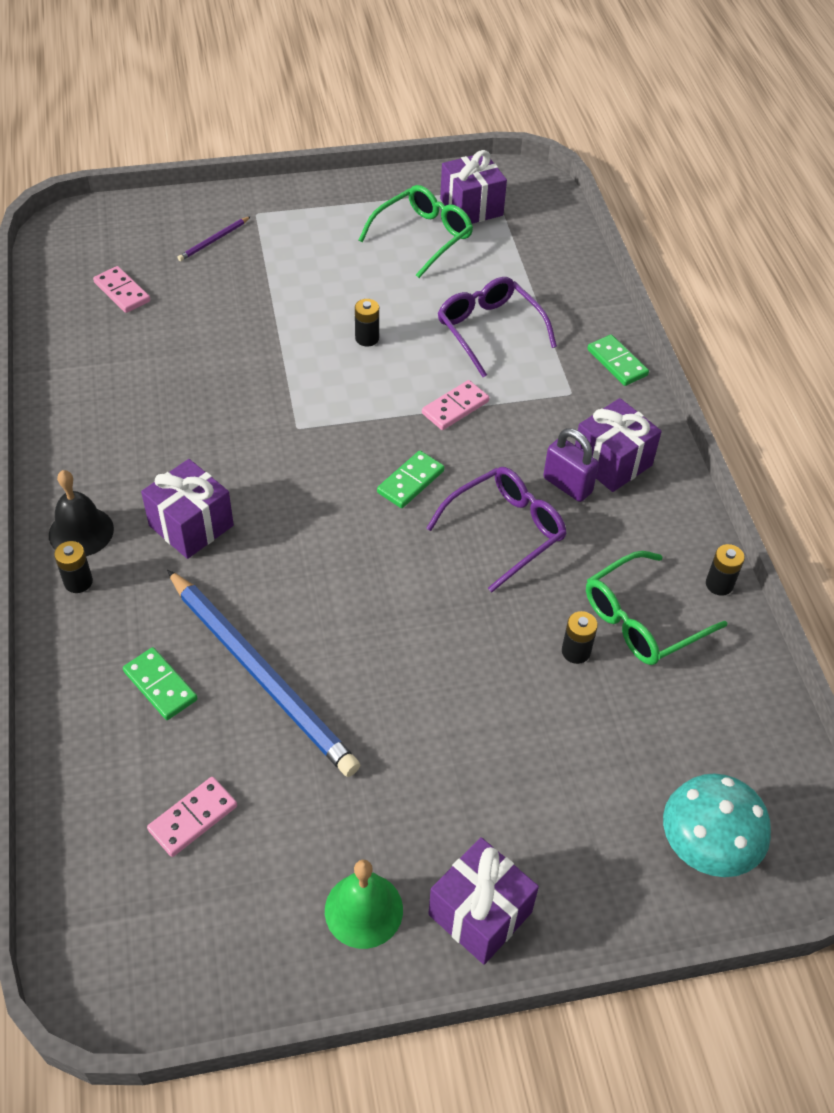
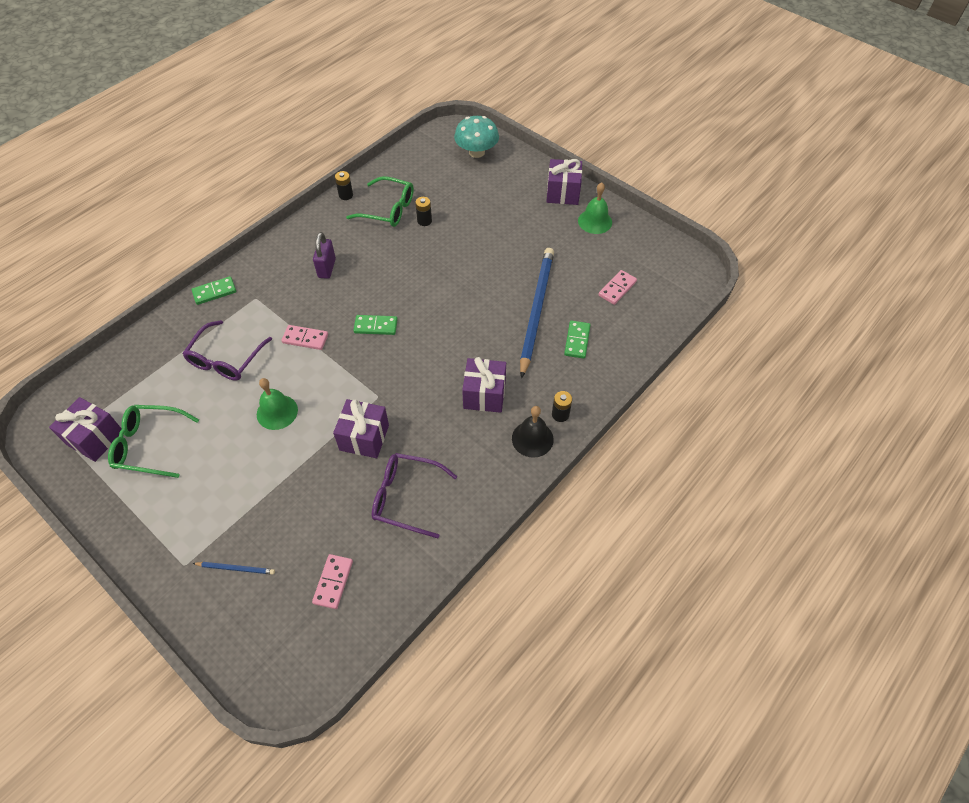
camera: 125 degrees left, 5 degrees up
(193, 818) = (617, 288): pink domino -> pink domino turned 60 degrees counterclockwise
(213, 241) = (236, 568): purple pencil -> blue pencil
(367, 338) = (277, 412): black battery -> green bell
(505, 531) = (377, 275): purple glasses -> purple glasses (406, 497)
(612, 462) = (296, 260): purple gift -> purple gift (364, 437)
(617, 362) = (214, 292): green domino -> green domino turned 45 degrees clockwise

